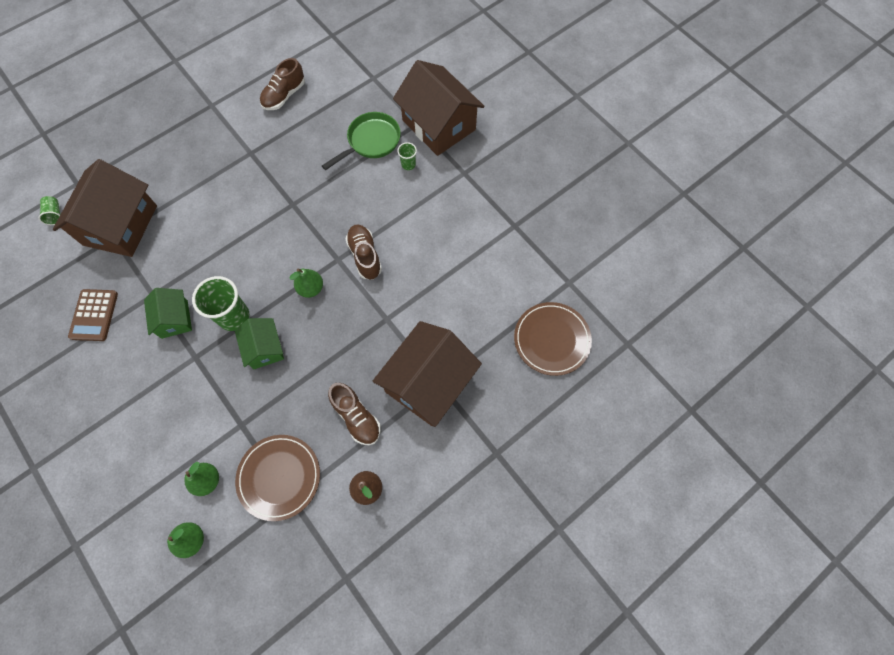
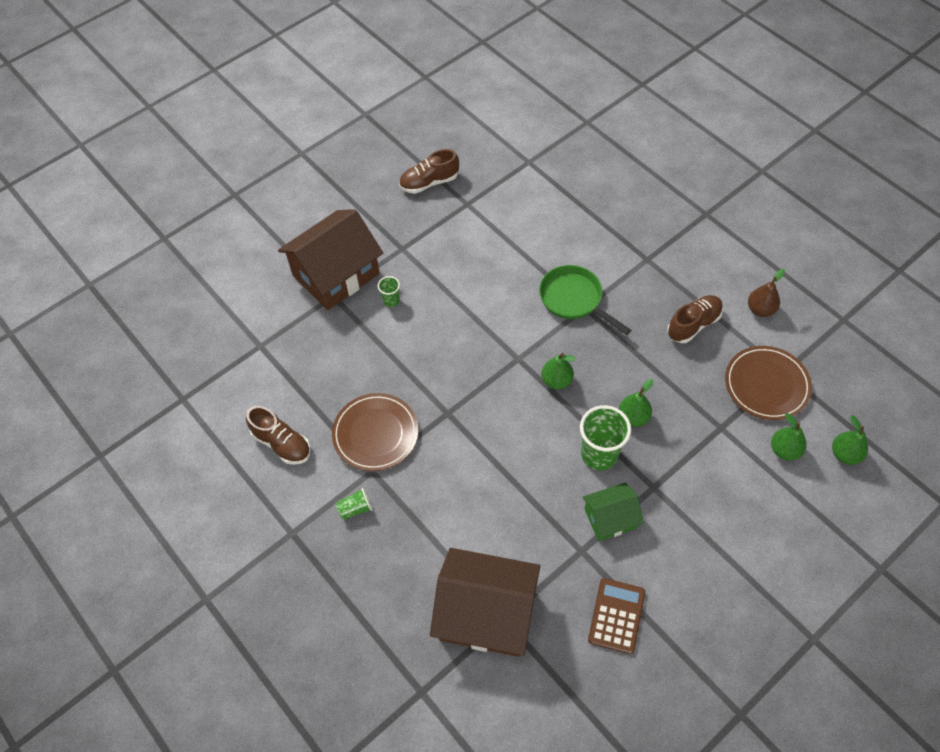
camera: 90 degrees left, 10 degrees down
(55, 214) = (473, 709): green cup -> green cup (355, 509)
(94, 315) = (616, 616): brown calculator -> brown calculator turned 75 degrees counterclockwise
(264, 348) = (633, 417): green house -> green pear
(365, 256) = (512, 333): brown shoe -> brown shoe (429, 182)
(371, 141) = (358, 339): green pan -> green pan (574, 299)
(428, 382) = (647, 268): brown house -> none
(551, 339) = (590, 175): brown plate -> brown plate (375, 434)

